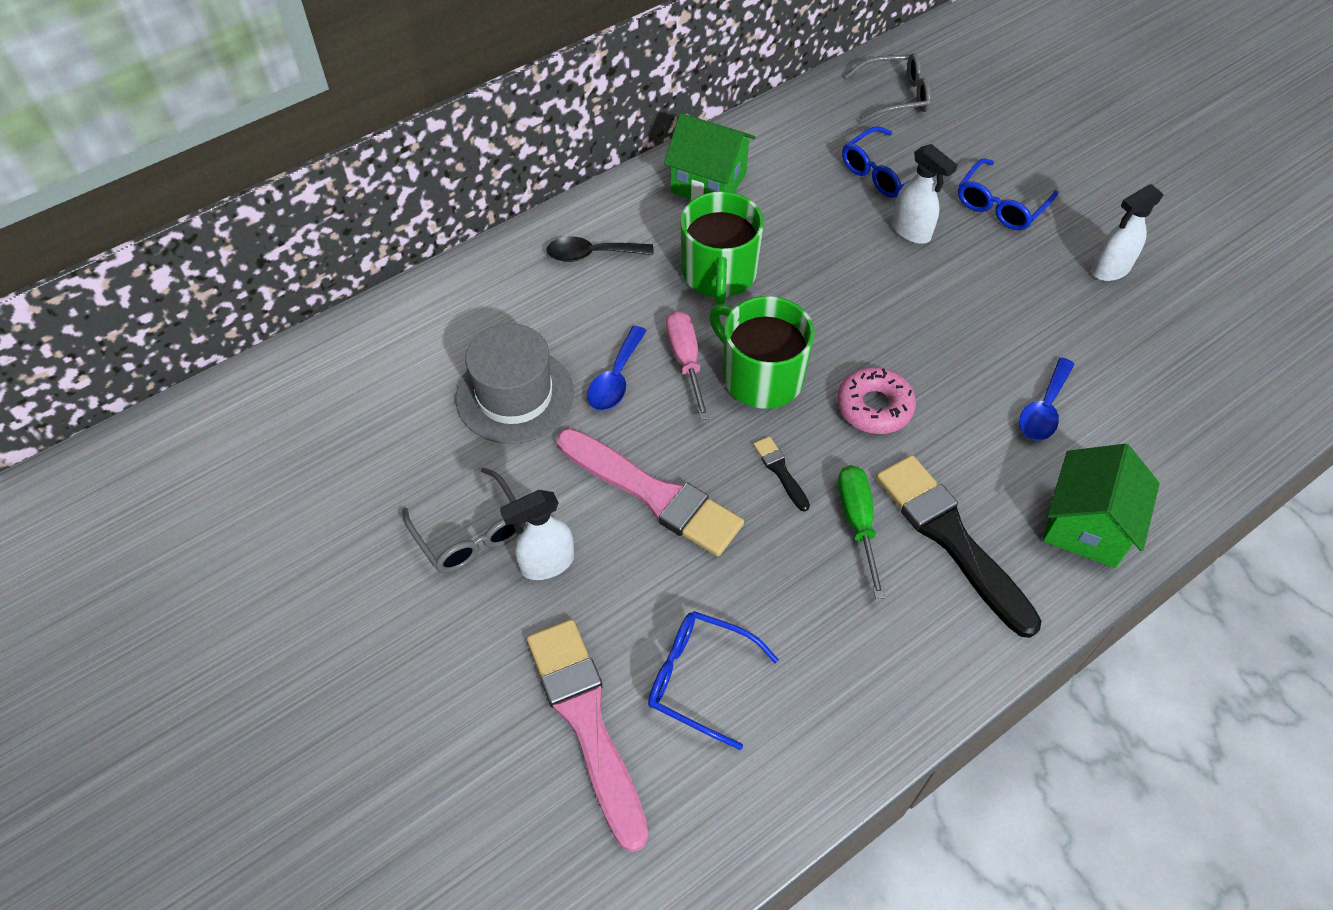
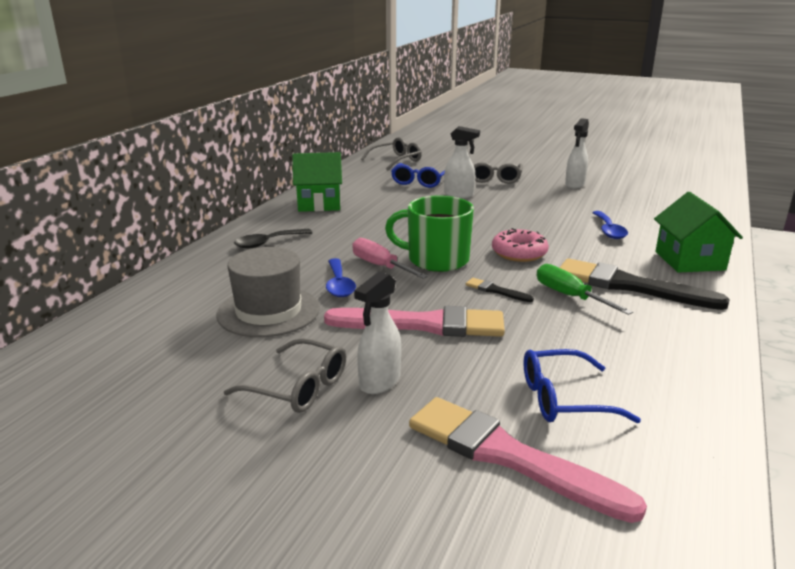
camera: 30 degrees left, 30 degrees down
(719, 274) = (363, 231): green mug -> none
(1001, 205) = (494, 178): blue glasses -> grey glasses

